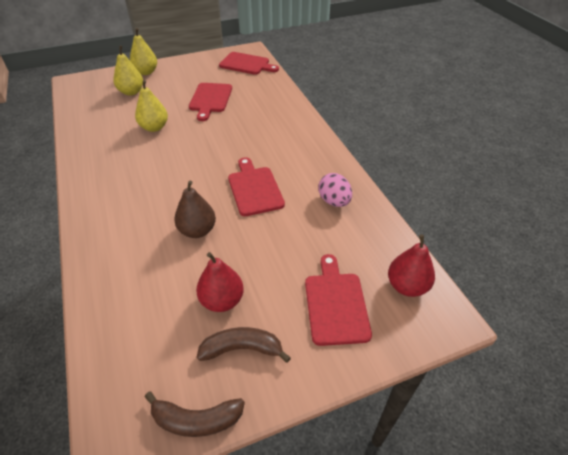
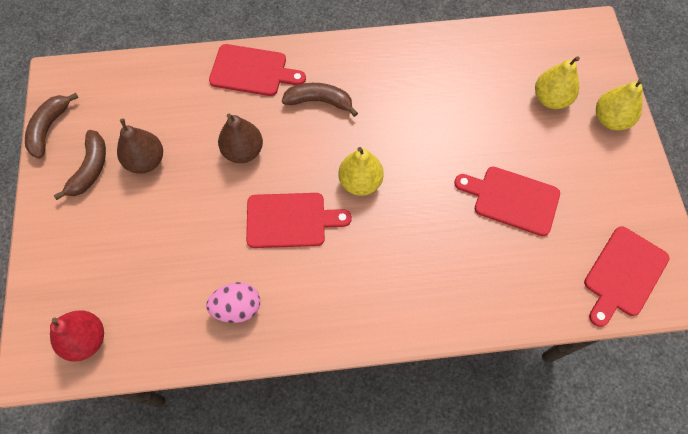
camera: 105 degrees right, 20 degrees up
(140, 194) = (319, 101): none -> brown banana
(154, 127) = (451, 122): yellow pear -> yellow pear (360, 182)
(222, 300) = (146, 161): red pear -> brown pear
(336, 304) = (97, 259): red cutting board -> red cutting board (252, 71)

